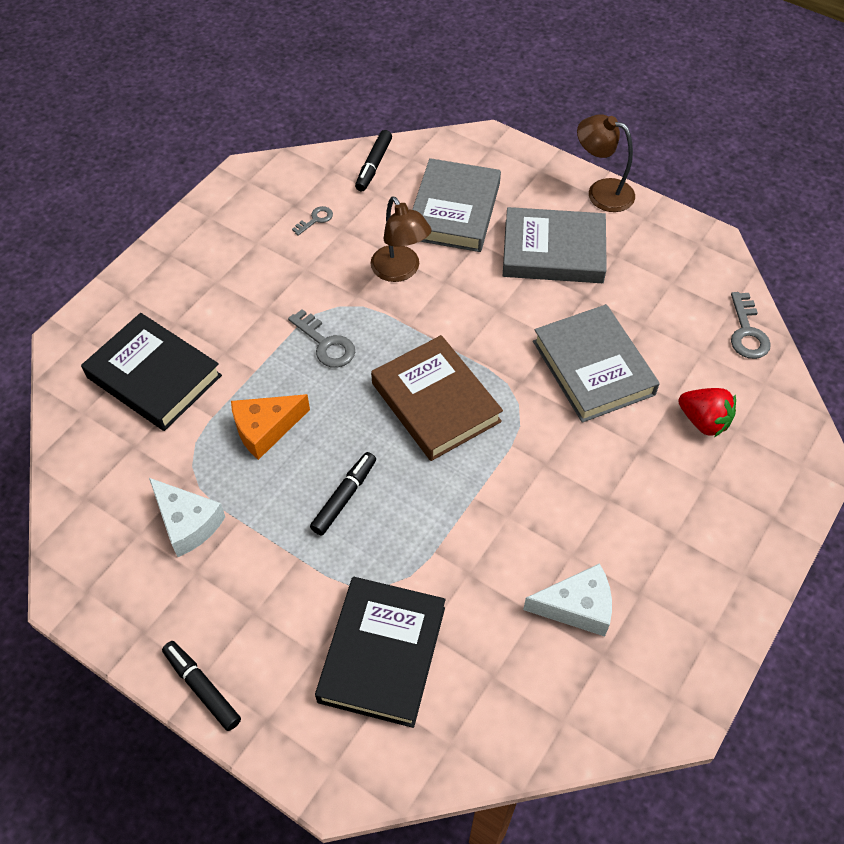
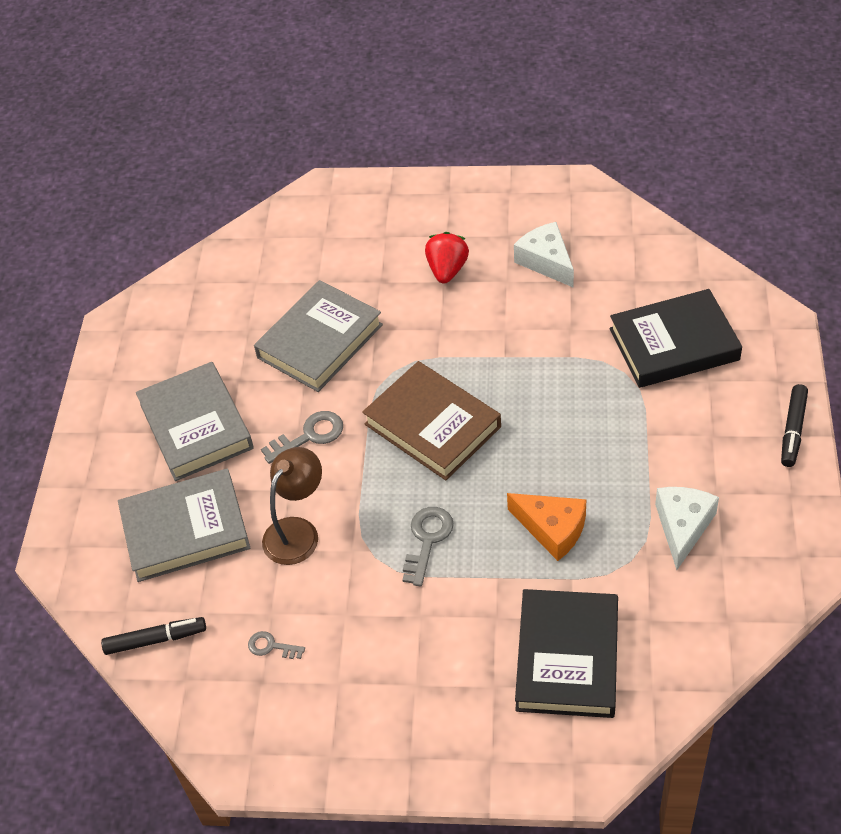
camera: 115 degrees left, 5 degrees down
(344, 497) = (571, 436): black marker -> none
(435, 402) = (432, 425): brown book -> brown book turned 75 degrees counterclockwise
(601, 192) = (90, 425): brown lamp -> none
(703, 421) = (328, 257): red strawberry -> red strawberry (447, 270)
(747, 332) = (214, 264): grey key -> grey key (309, 436)

